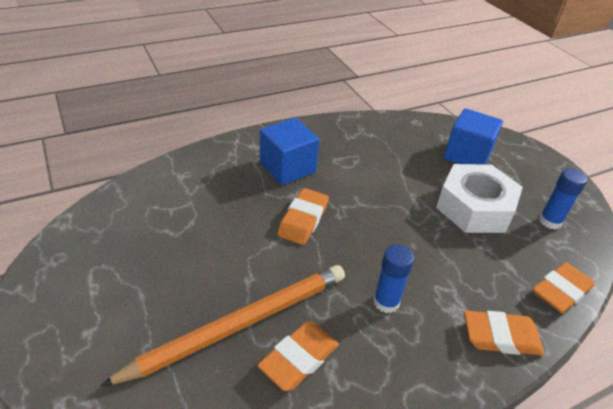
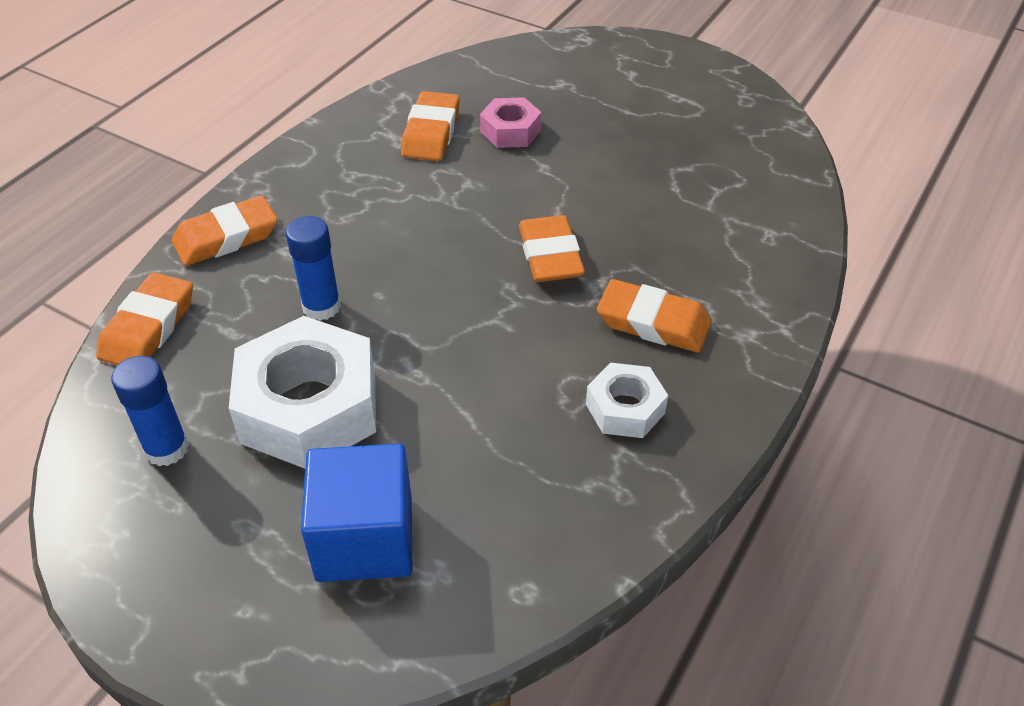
camera: 150 degrees right, 5 degrees up
(240, 324) = (510, 131): orange pencil -> pink nut
(287, 167) = (653, 322): blue cube -> orange eraser
(334, 147) = (625, 408): none -> white nut
(386, 302) = (376, 213): blue glue stick -> blue glue stick (321, 307)

